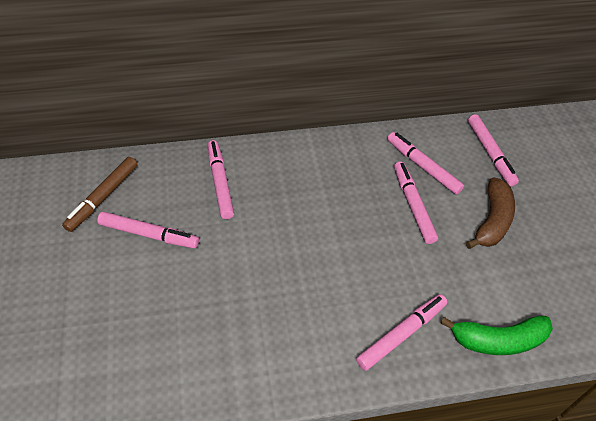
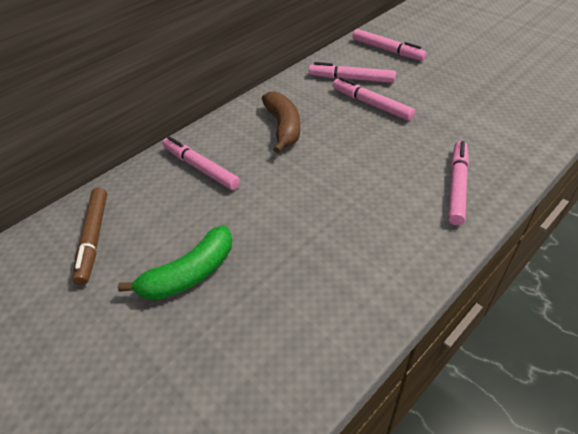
camera: 30 degrees left, 5 degrees down
(149, 234) = (172, 240): pink marker -> none
(492, 221) = (434, 86): brown banana -> brown banana (283, 127)
(498, 340) = (520, 151): green banana -> green banana (189, 274)

